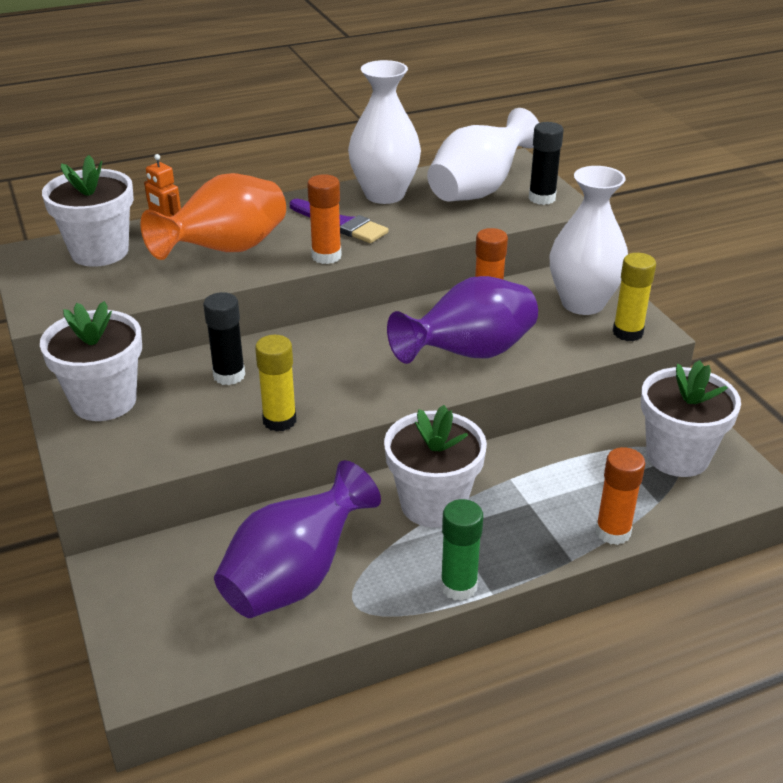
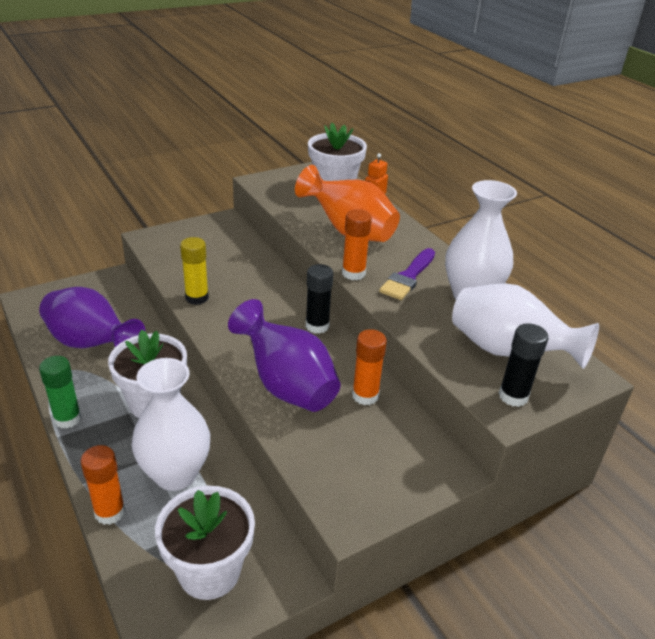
camera: 80 degrees right, 0 degrees up
(104, 401) = (217, 233): white flower pot -> none
(229, 375) = (247, 273): black glue stick -> black glue stick (317, 326)
(582, 303) = (388, 464): white vase -> white vase (175, 474)
(627, 332) = (340, 498): yellow glue stick -> none

